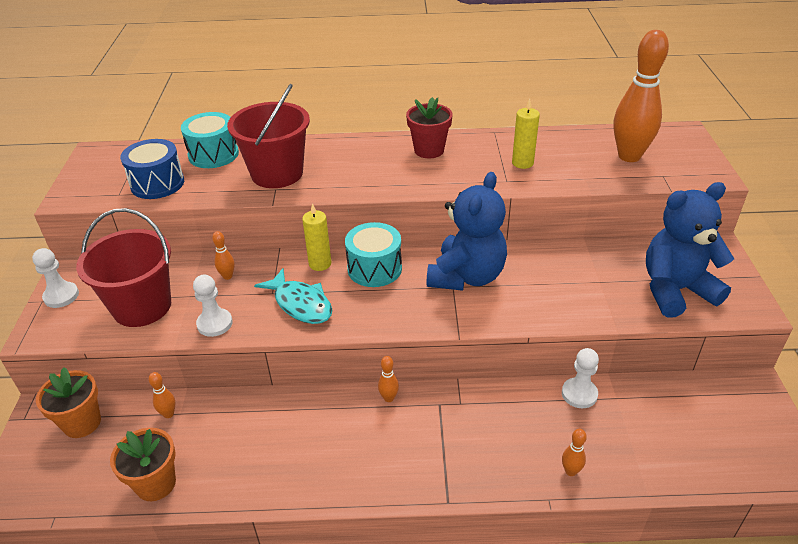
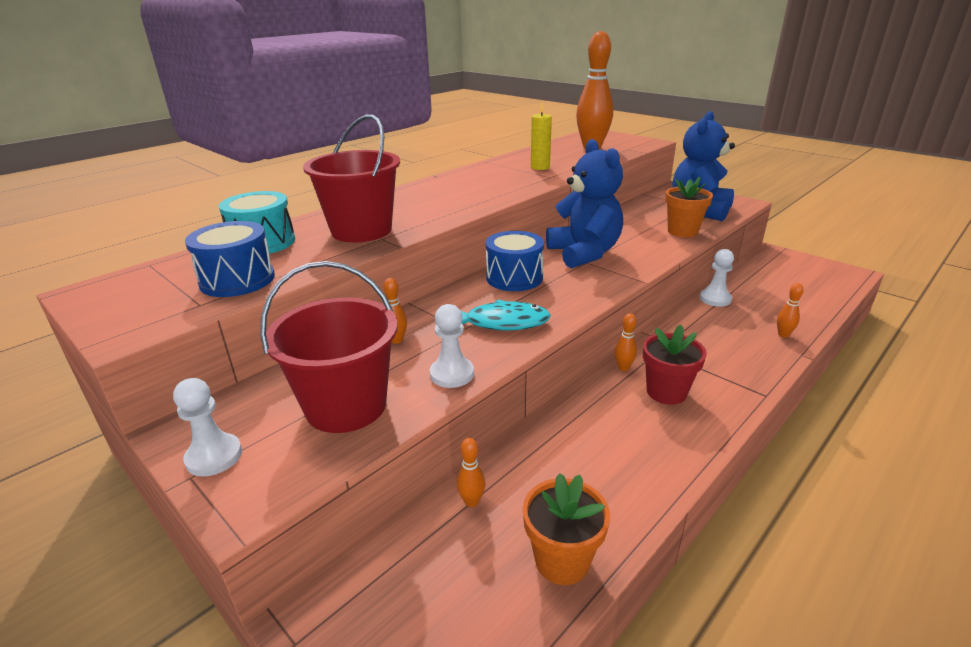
camera: 45 degrees left, 10 degrees down
(82, 423) = (386, 583): orange flower pot -> orange flower pot (682, 231)
(320, 264) = (466, 294): yellow candle -> none
(374, 268) = (514, 278): turquoise drum -> blue drum
(429, 150) = (462, 181): red flower pot -> red flower pot (666, 392)

